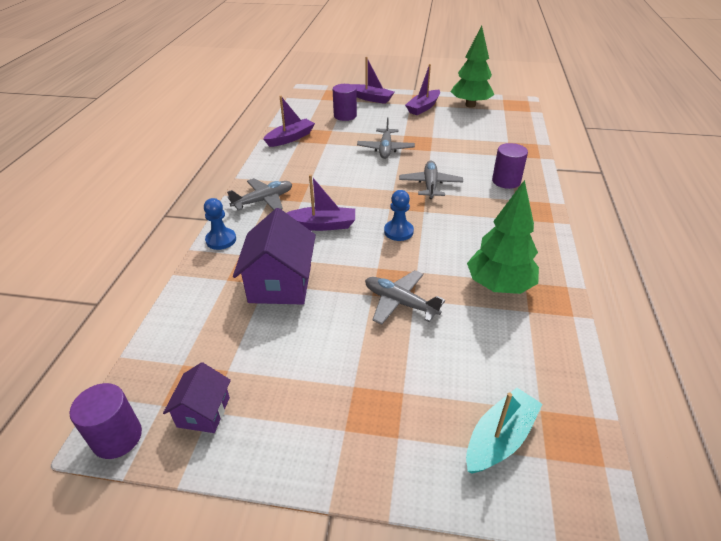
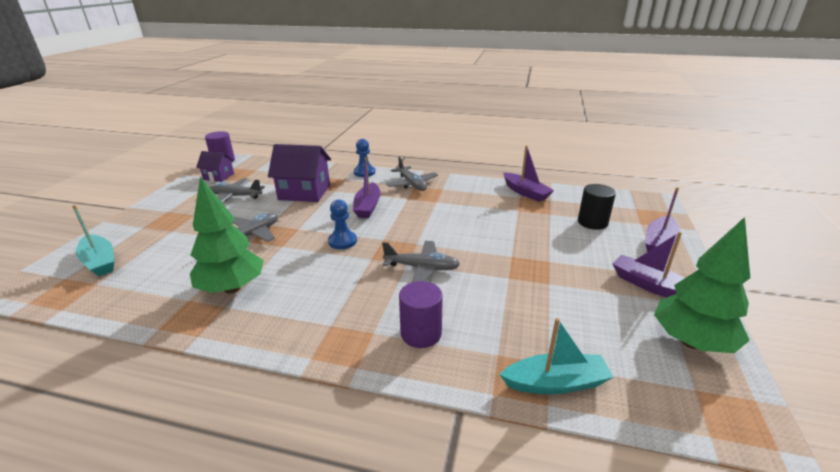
camera: 95 degrees right, 10 degrees down
(345, 116) = (592, 222): purple cylinder -> black cylinder
(385, 149) = (508, 244): grey plane -> grey plane (235, 196)
(521, 140) = (555, 383): none -> turquoise boat

